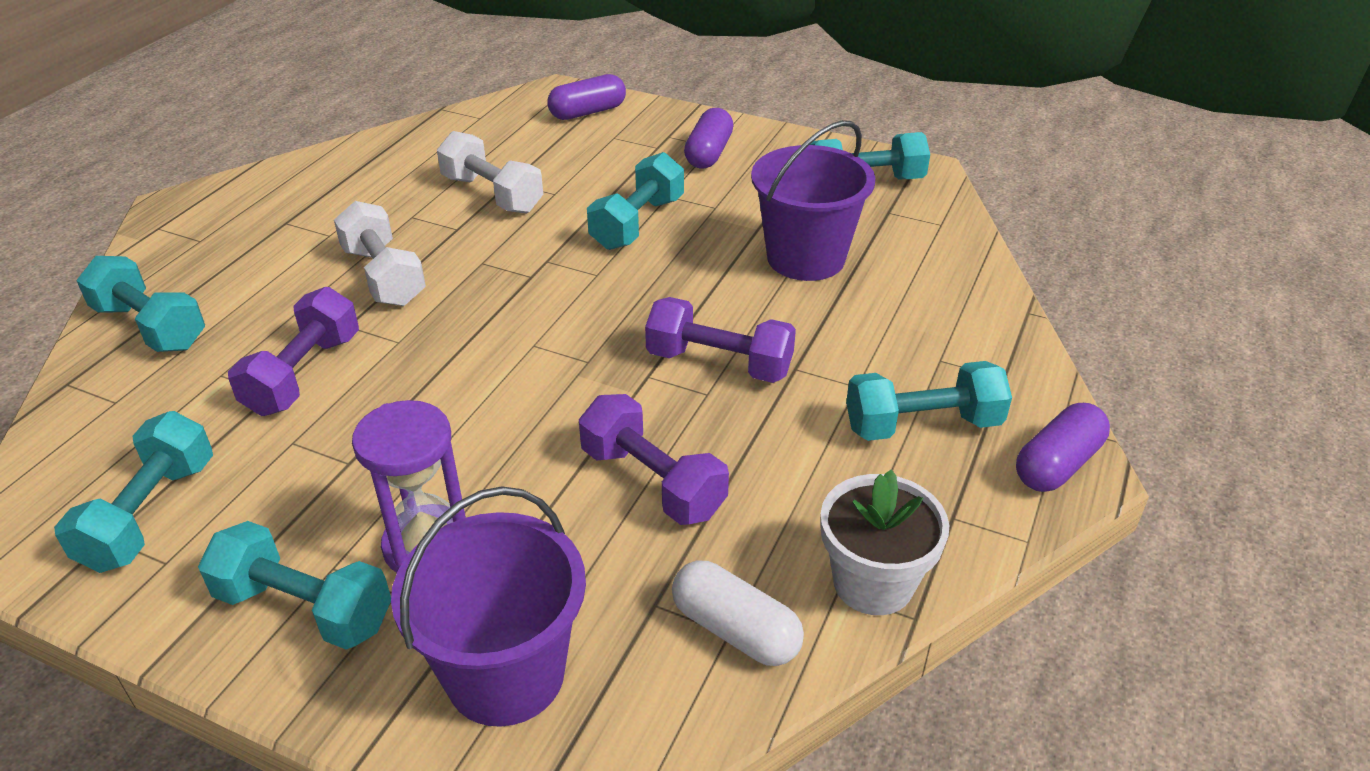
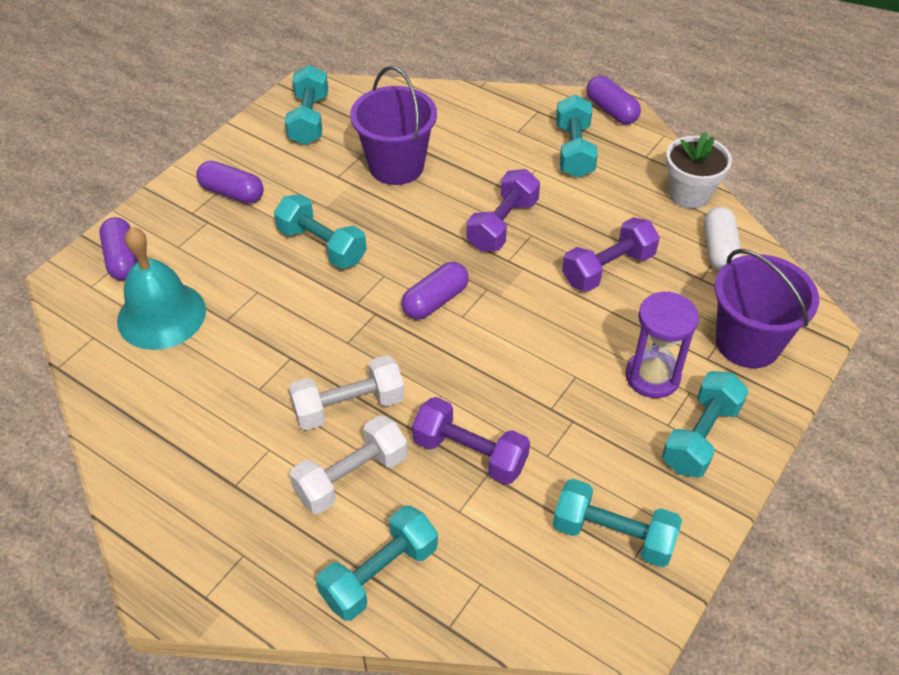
camera: 80 degrees left, 10 degrees up
(492, 194) = (243, 332): white dumbbell -> white dumbbell (351, 477)
(512, 145) = (161, 315): none -> turquoise bell
(557, 319) = (435, 301): none -> purple capsule
(735, 630) = (719, 249): white capsule -> white capsule turned 45 degrees counterclockwise

